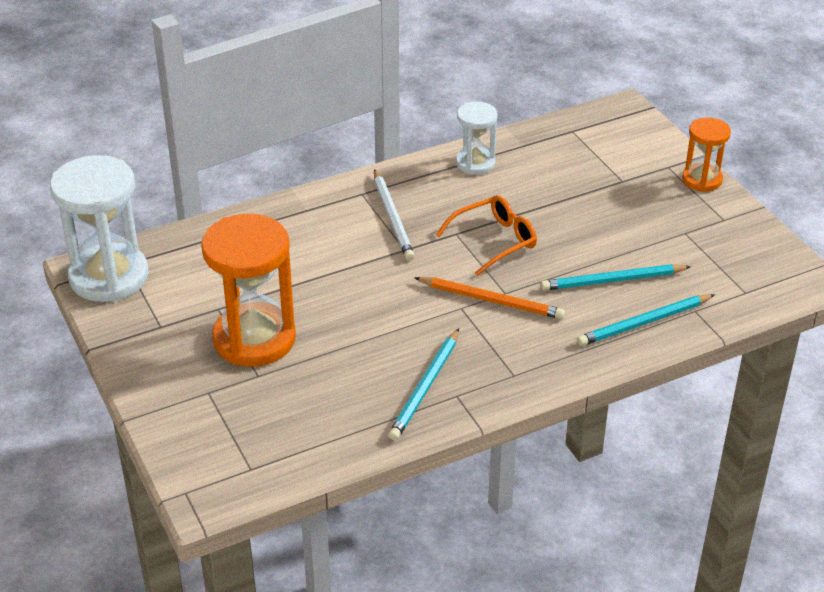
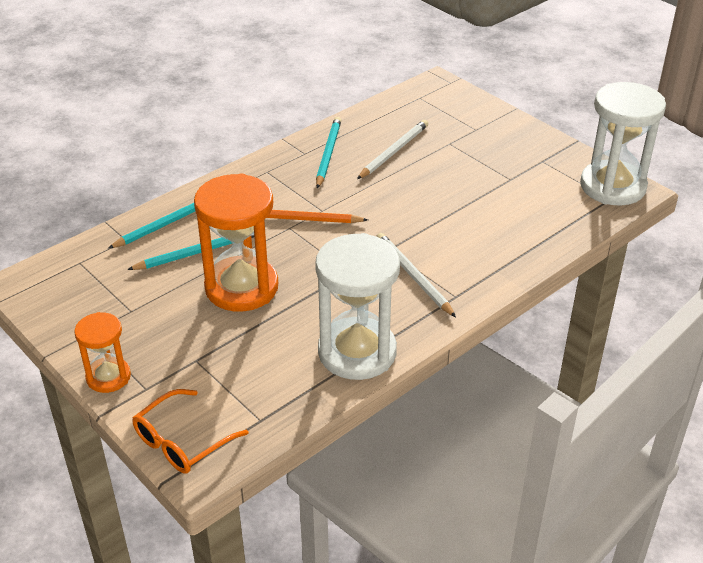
camera: 165 degrees right, 0 degrees up
(254, 339) = (467, 163): orange hourglass -> orange hourglass (241, 287)
(337, 375) = (394, 151): none -> white pencil
(475, 163) = (357, 352): white hourglass -> white hourglass, size x1.82
(494, 241) = (311, 270): orange glasses -> orange glasses (182, 441)

